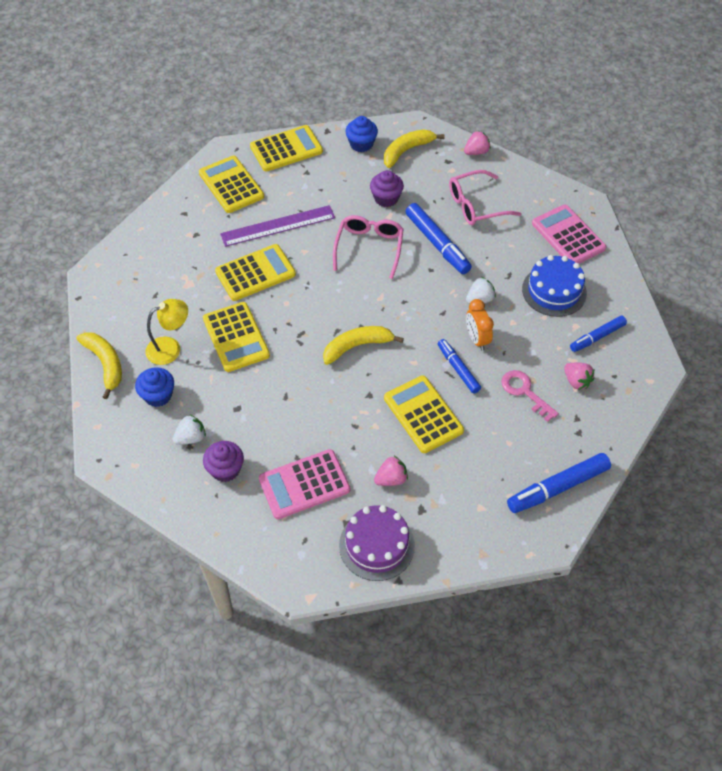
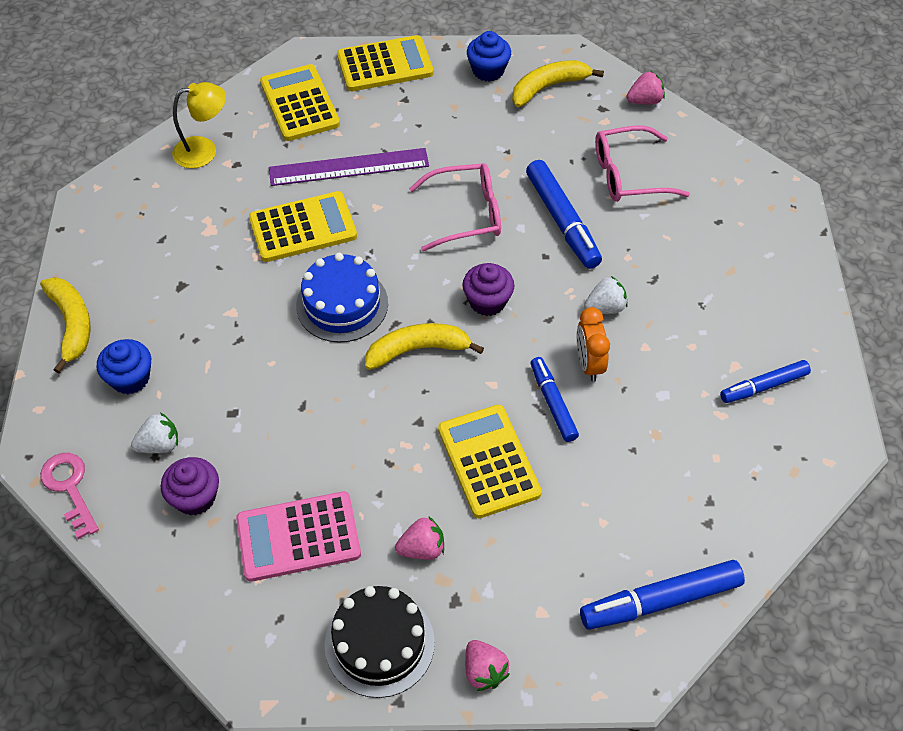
camera: 10 degrees right, 0 degrees up
(170, 348) = (163, 315): yellow lamp -> yellow lamp (204, 150)
(236, 337) = (255, 313): yellow calculator -> none
(369, 248) = (466, 214): pink glasses -> pink glasses turned 60 degrees clockwise
(376, 545) = (379, 643): purple cake -> black cake
(386, 198) = (505, 149): purple cupcake -> purple cupcake (487, 301)
(524, 392) = (641, 451): pink key -> pink key (69, 488)
(554, 291) = (714, 310): blue cake -> blue cake (342, 304)
(568, 236) = (750, 235): pink calculator -> none
(576, 381) = (720, 447): pink strawberry -> pink strawberry (484, 671)

